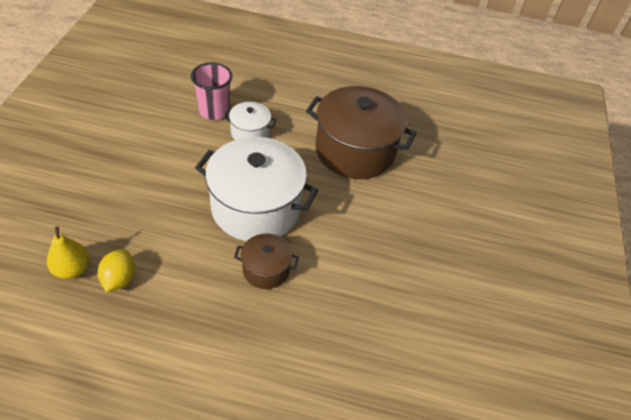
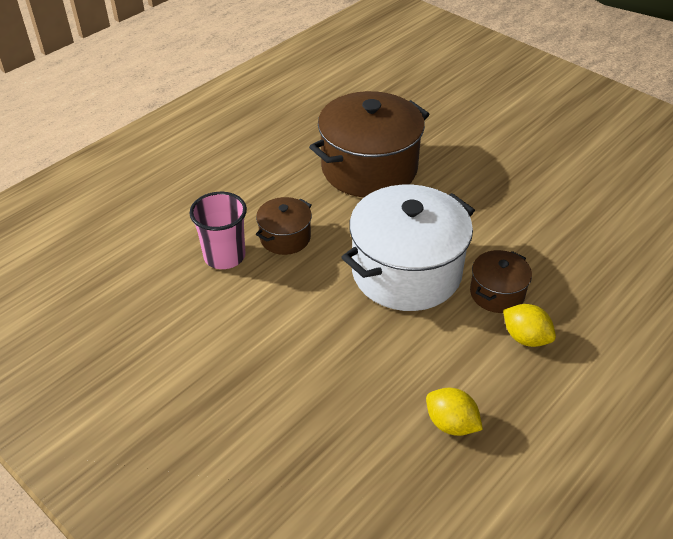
camera: 55 degrees left, 5 degrees down
(72, 269) = (413, 468): yellow pear -> none
(227, 302) = (525, 338): none -> yellow lemon
(250, 132) = (285, 237): white pot -> brown pot

